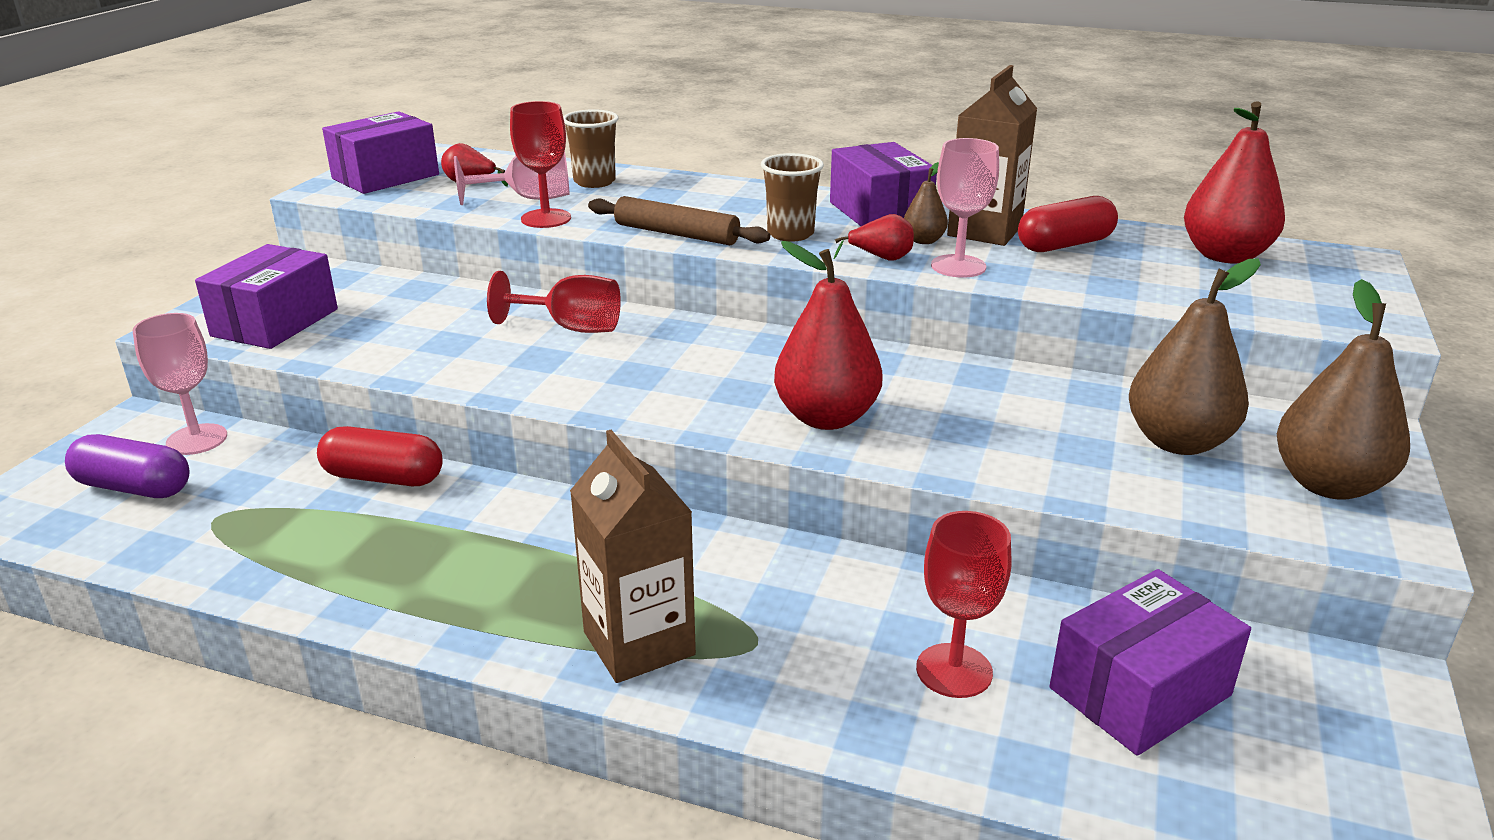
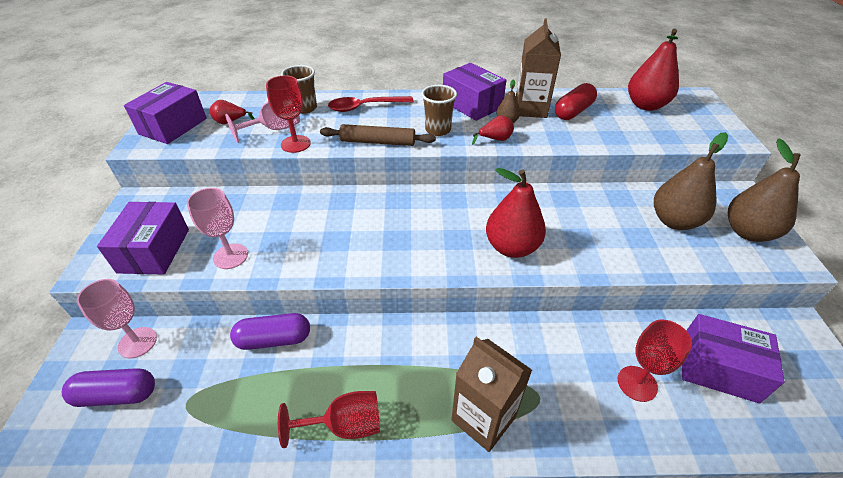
camera: 20 degrees left, 15 degrees up
(384, 477) = (274, 339): red capsule -> purple capsule
(571, 328) = (339, 212): red goblet -> red goblet (345, 425)
(692, 192) = (365, 107): none -> red spoon
(958, 266) = (535, 137): pink goblet -> pink goblet (230, 256)
(1140, 692) = (718, 368): purple box -> purple box turned 75 degrees clockwise

